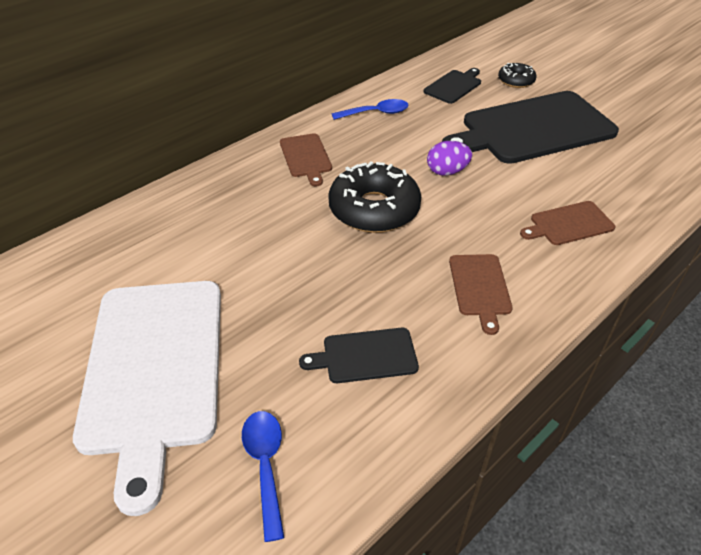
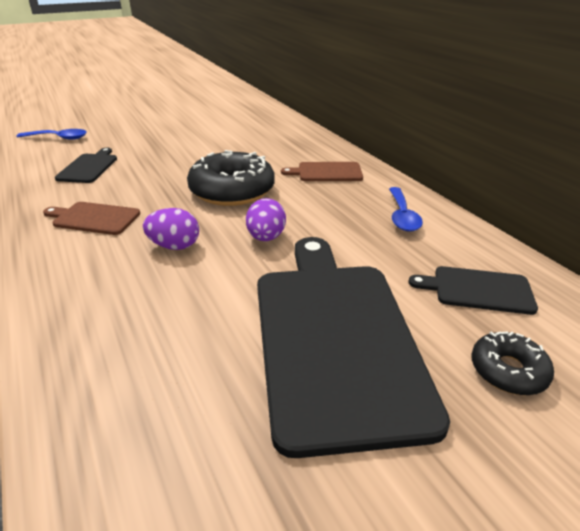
camera: 105 degrees right, 10 degrees down
(154, 369) = (149, 120): white cutting board -> none
(454, 86) = (478, 289): black cutting board -> black cutting board turned 135 degrees clockwise
(490, 216) = (174, 246): none -> purple egg
(568, 224) = (116, 296): brown cutting board -> none

